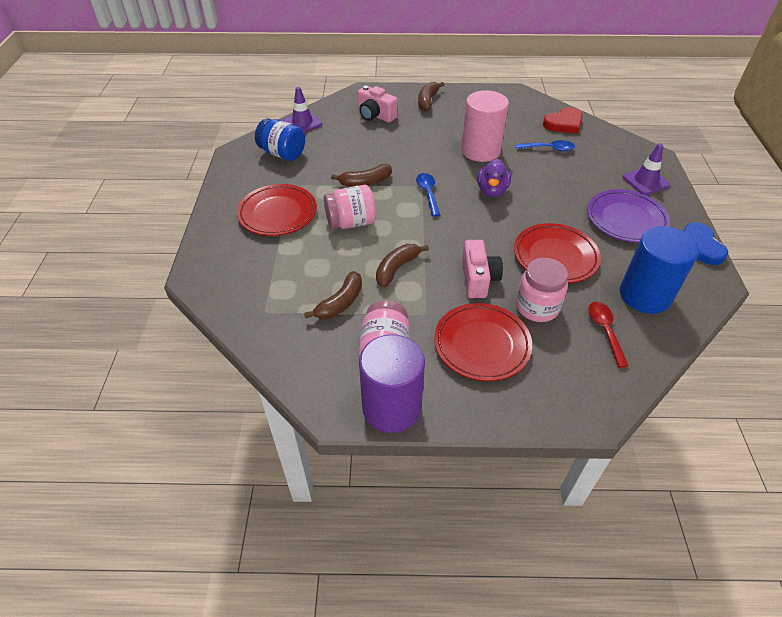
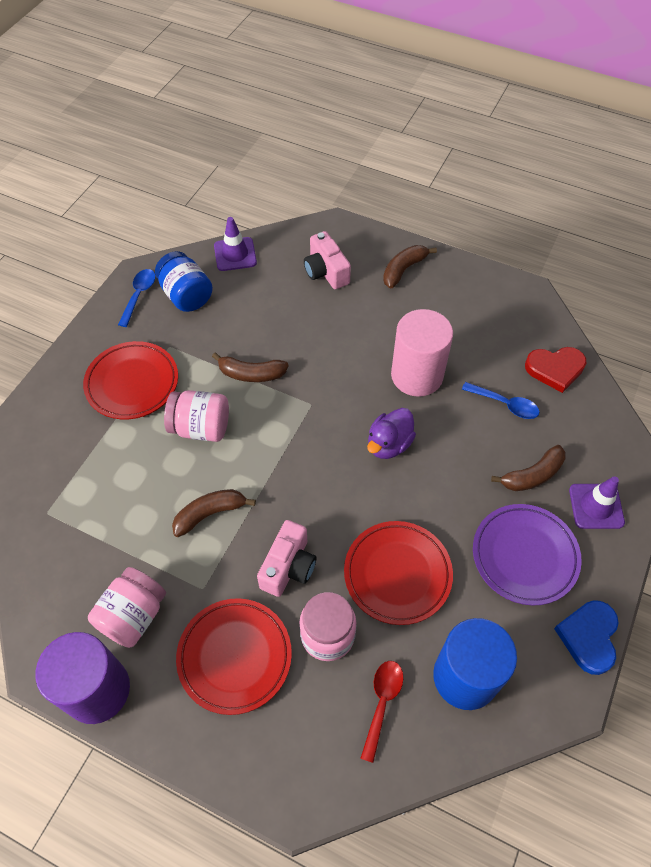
camera: 25 degrees right, 10 degrees up
(340, 303) = (125, 535): brown banana -> brown banana (532, 475)
(428, 193) = (311, 419): blue spoon -> blue spoon (139, 295)

